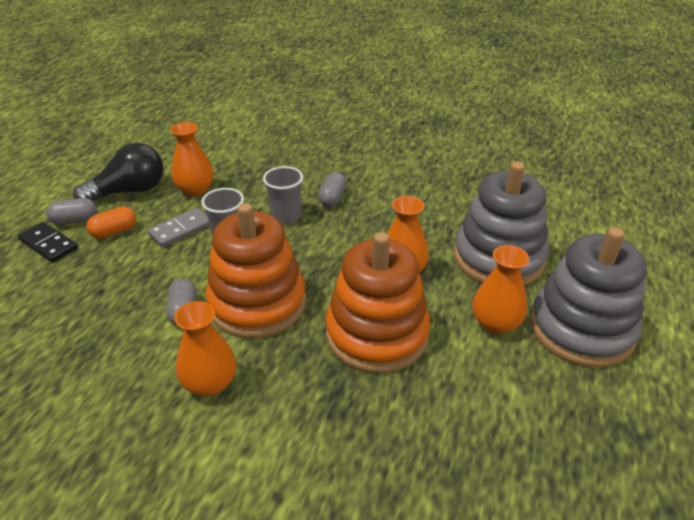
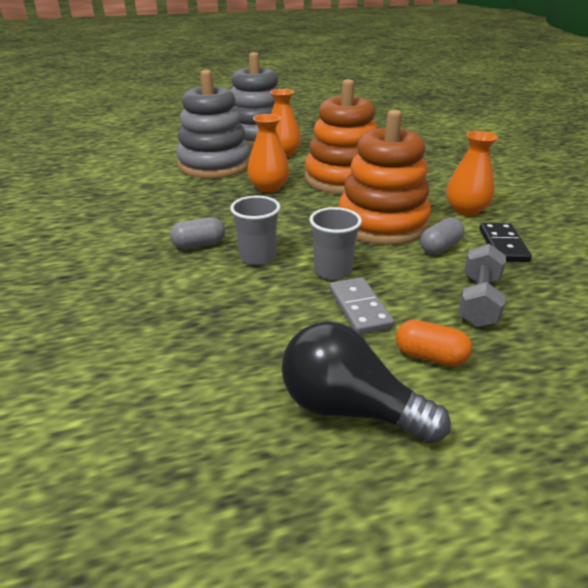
camera: 125 degrees left, 5 degrees down
(48, 244) = (527, 398): black domino -> black domino (502, 245)
(75, 220) = (467, 413): grey capsule -> none
(114, 283) = (478, 301): none -> grey dumbbell
(181, 230) = (359, 308): grey domino -> grey domino turned 60 degrees clockwise
(195, 189) = (276, 344): orange vase -> none

